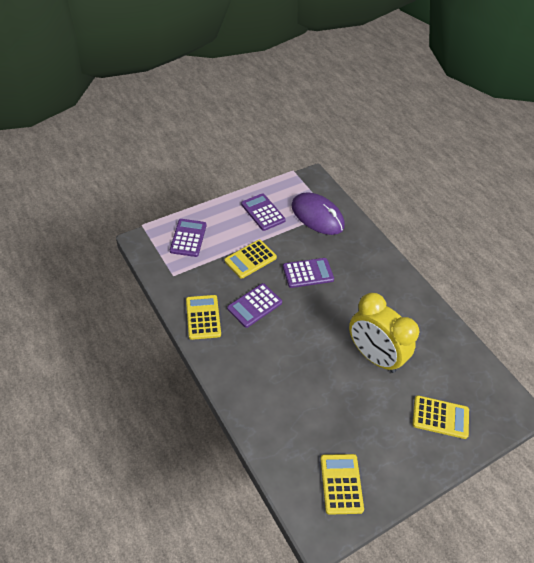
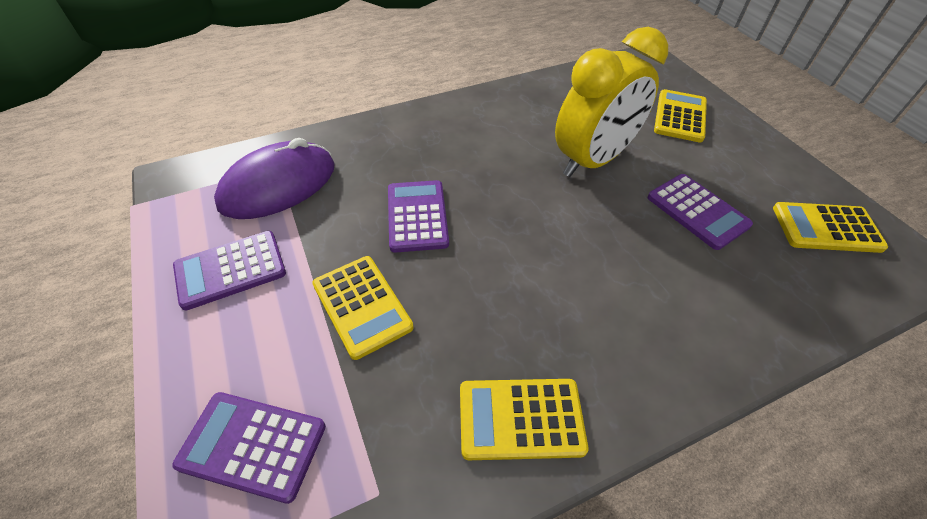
camera: 80 degrees left, 0 degrees up
(254, 305) = (490, 309): purple calculator -> purple calculator (697, 211)

